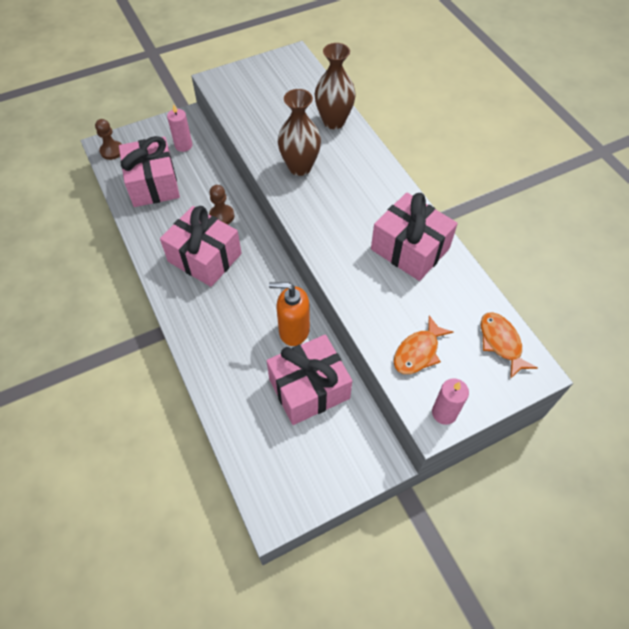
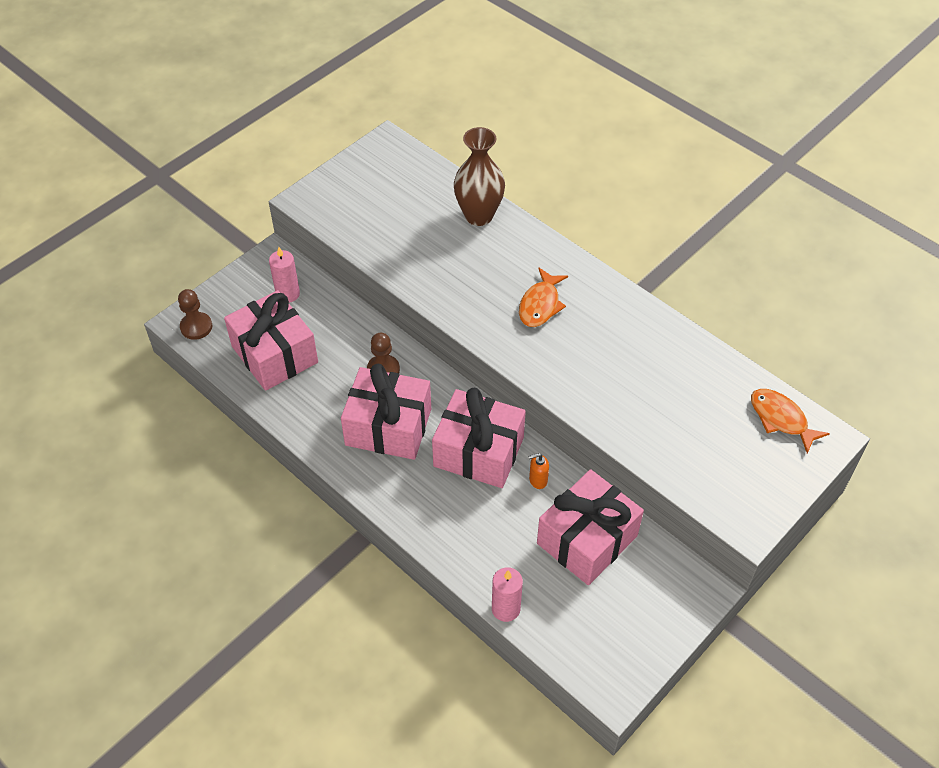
camera: 20 degrees left, 5 degrees down
(293, 330) = (538, 480): orange soap dispenser -> orange soap dispenser, size x0.48
(300, 167) = (466, 283): brown vase -> none
(410, 249) = (638, 344): pink gift -> pink gift (478, 452)
(418, 352) = (699, 456): orange fish -> orange fish (540, 305)
(444, 413) = (755, 512): pink candle -> pink candle (506, 609)

